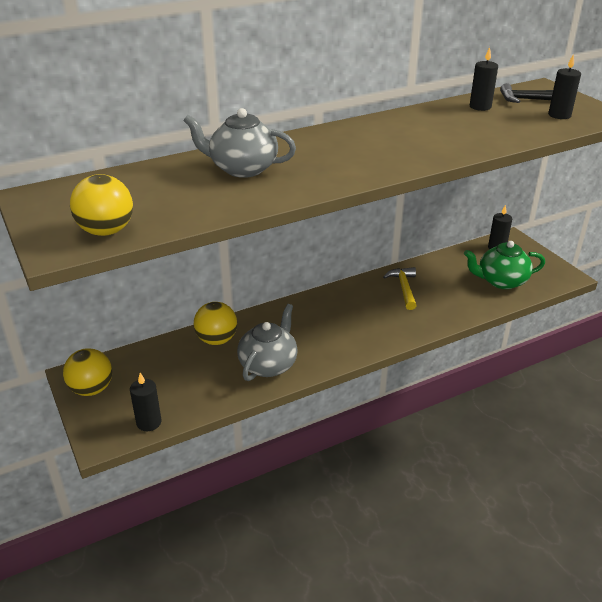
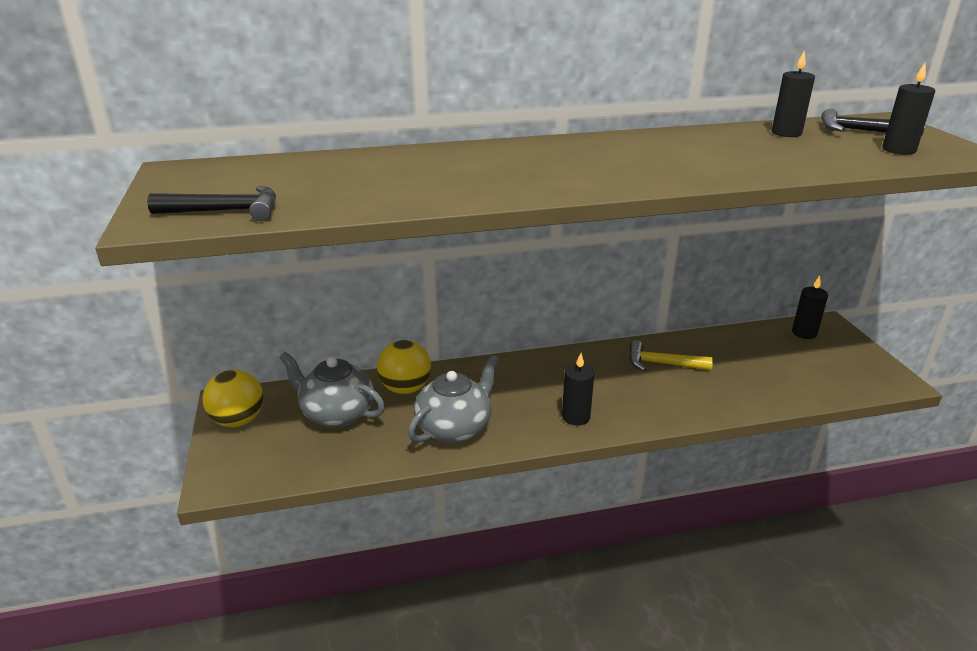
camera: 15 degrees right, 5 degrees down
(106, 231) = (226, 211): yellow ball -> black hammer
(149, 422) = (282, 472): black candle -> black candle (576, 417)
(242, 169) = (436, 167): grey teapot -> grey teapot (336, 414)
(404, 288) = (662, 364): yellow hammer -> yellow hammer turned 90 degrees counterclockwise
(501, 281) = (798, 374): green teapot -> none

